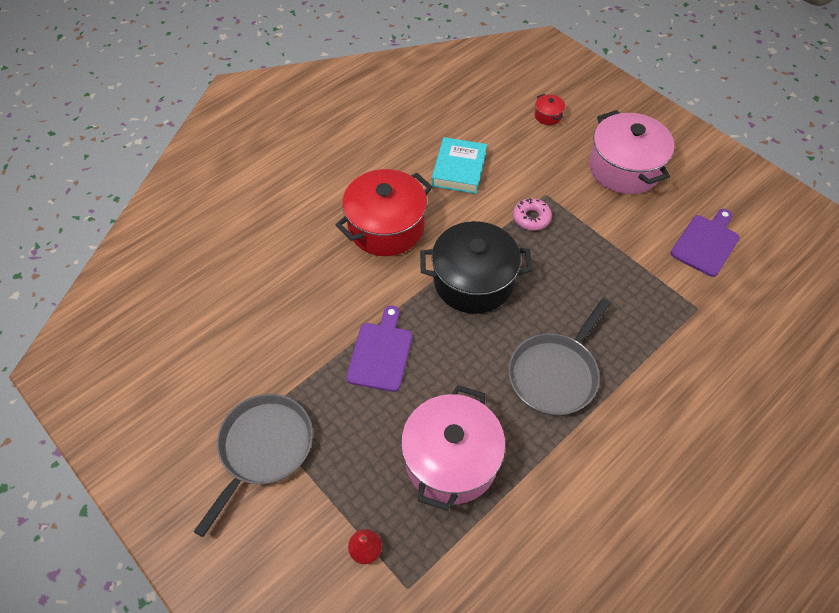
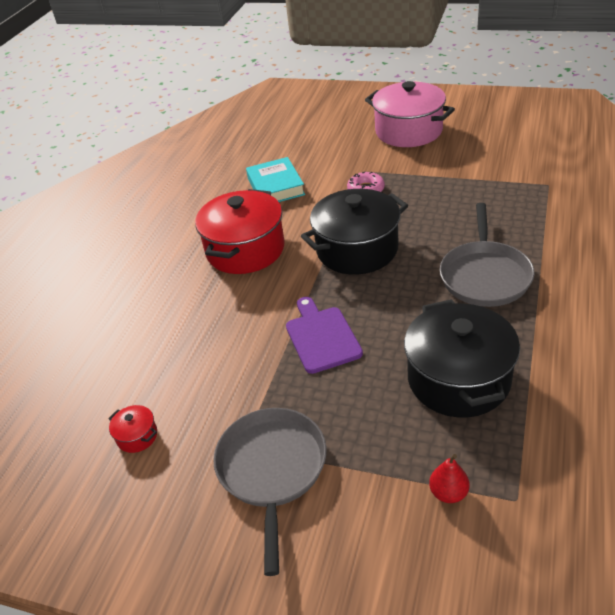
camera: 25 degrees left, 15 degrees down
(451, 460) = (458, 379): pink pot -> black pot
(548, 116) = (318, 126): red pot -> red pot (137, 436)
(706, 243) = (513, 146): purple cutting board -> none

